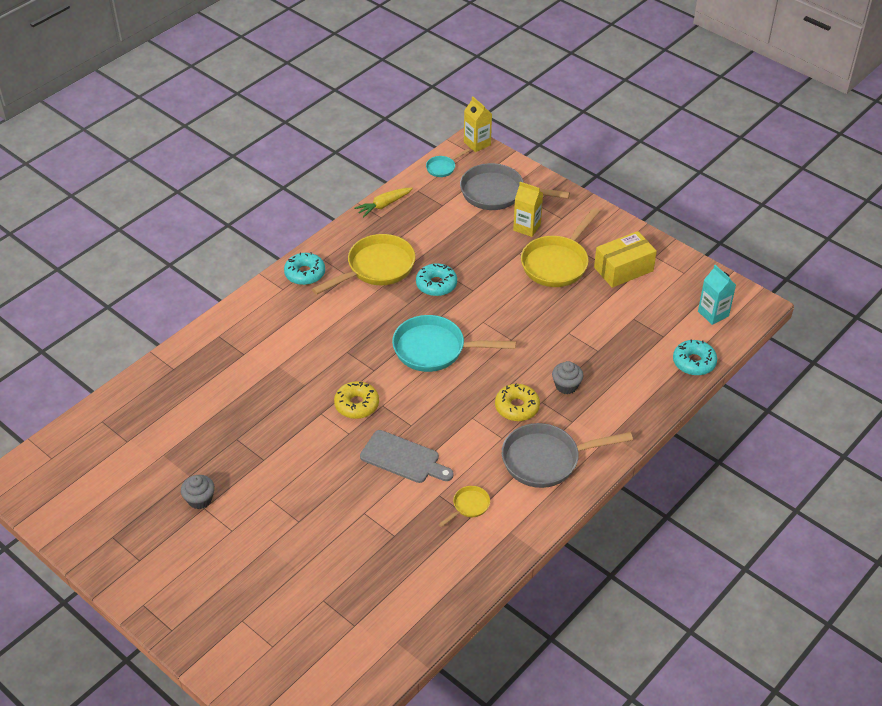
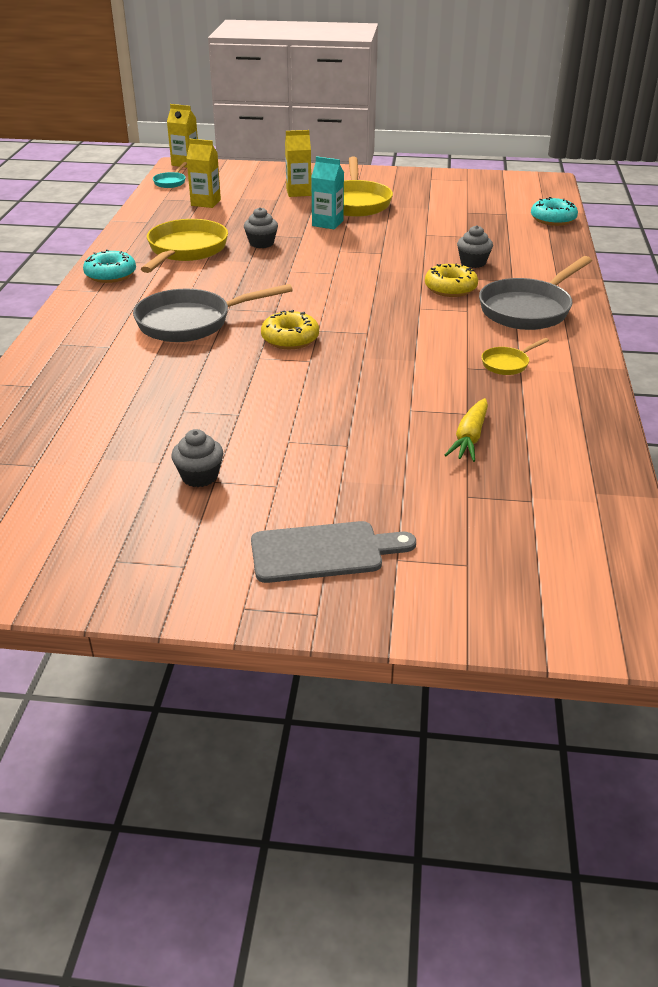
camera: 35 degrees left, 10 degrees down
(383, 205) = (140, 215): yellow carrot -> yellow carrot (469, 438)
(403, 458) = (393, 357): grey cutting board -> grey cutting board (323, 552)
(435, 349) = (318, 279): turquoise pan -> none
(436, 284) = (261, 243): turquoise donut -> grey cupcake
(443, 210) = (206, 203): none -> yellow carton
(469, 506) = (507, 364): yellow pan -> yellow pan turned 135 degrees counterclockwise
(497, 193) = (244, 182): grey pan -> grey pan (191, 322)
(623, 269) = (416, 191): yellow box -> none
(713, 314) = (524, 192): turquoise carton -> turquoise carton (327, 223)

